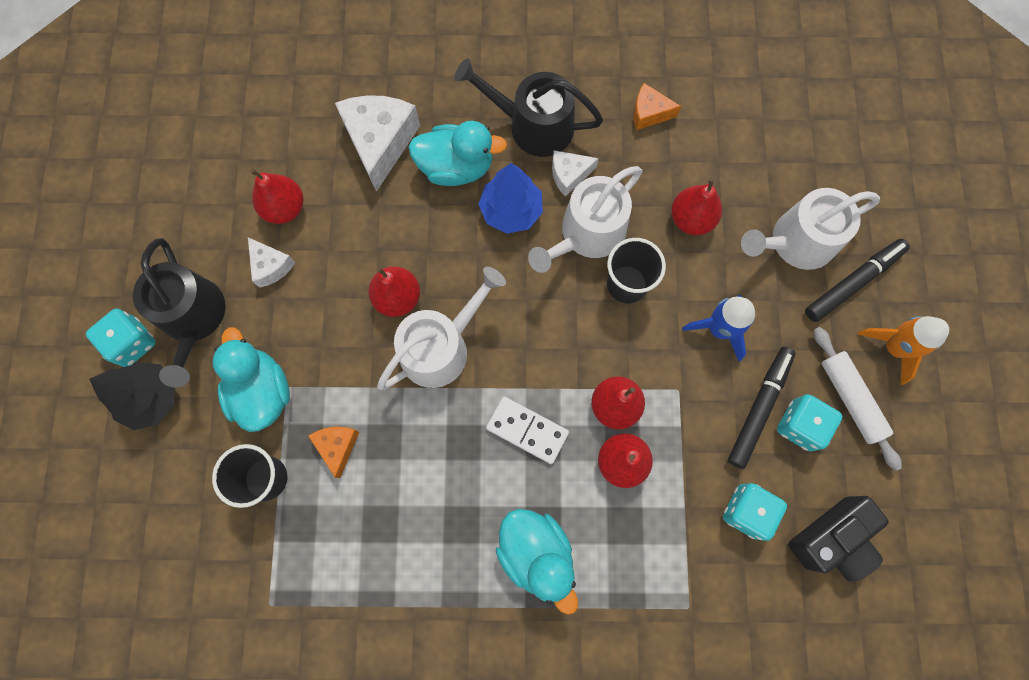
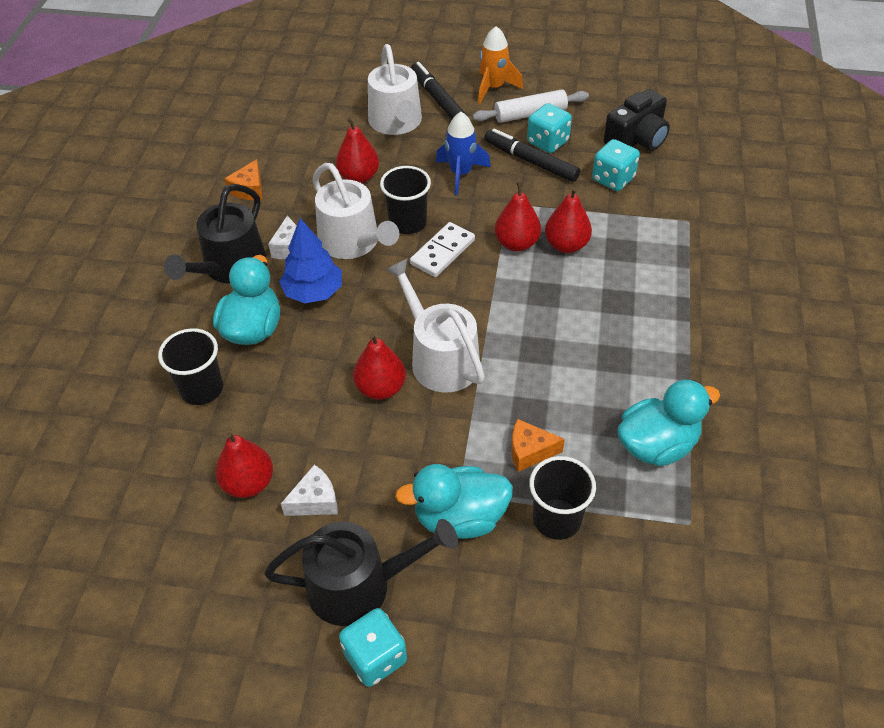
camera: 80 degrees left, 25 degrees down
(151, 398) = (449, 636): black tree -> none
(380, 143) = (201, 389): white cheese -> black cup
(527, 430) = (531, 303): white domino -> white domino (442, 252)
(536, 553) = (642, 309): turquoise duck -> turquoise duck (657, 445)
(831, 539) = (637, 139): black camera -> black camera turned 75 degrees clockwise

